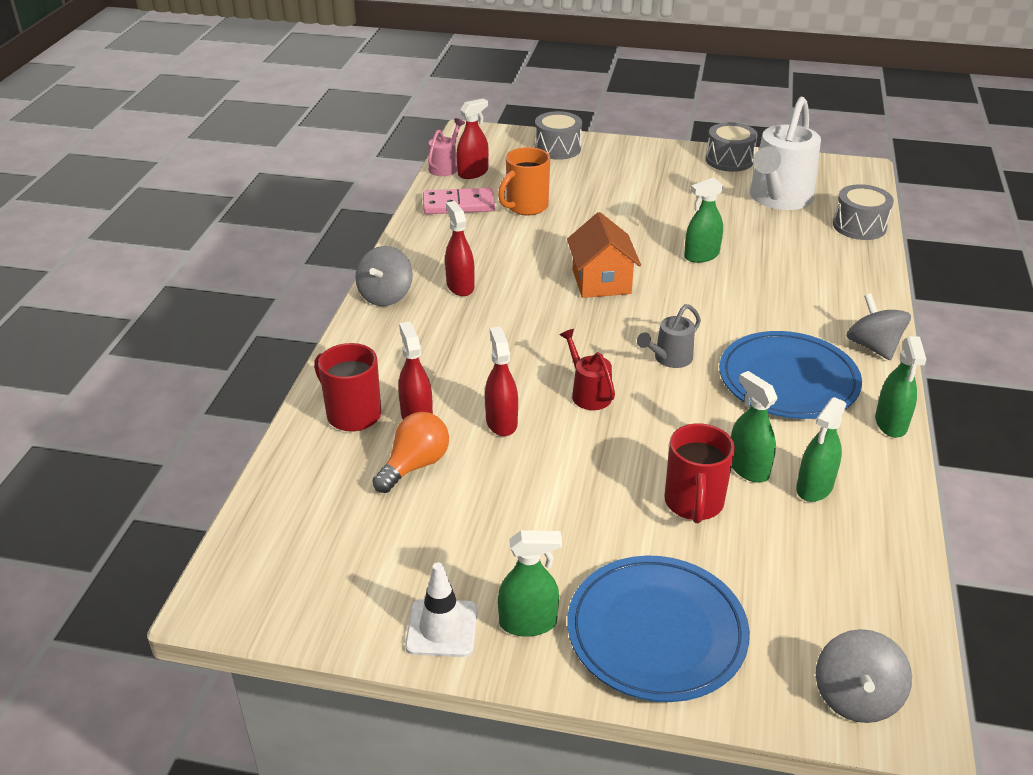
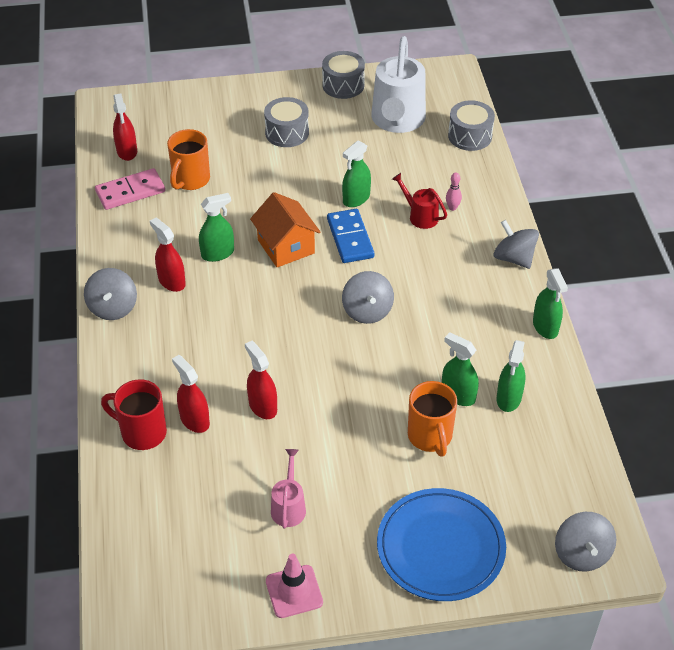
camera: 20 degrees left, 10 degrees up
(415, 465) = (213, 464): orange light bulb -> none
(442, 628) = (294, 591): white traffic cone -> pink traffic cone
(445, 166) = (98, 149): pink watering can -> pink watering can (289, 506)
(473, 173) = (127, 151): red spray bottle -> red spray bottle turned 135 degrees clockwise
(528, 623) = (352, 568): green spray bottle -> green spray bottle (217, 253)
(557, 148) = (190, 104): grey drum -> grey drum (287, 133)
(588, 393) = (317, 360): red watering can -> red watering can (419, 216)
(669, 359) = (367, 311): grey watering can -> grey spinning top
(679, 289) = (350, 238): none -> blue domino
(694, 504) = (430, 437): red mug -> orange mug
(788, 380) = (462, 307): blue plate -> none
(813, 285) = (452, 208): none -> pink bowling pin

